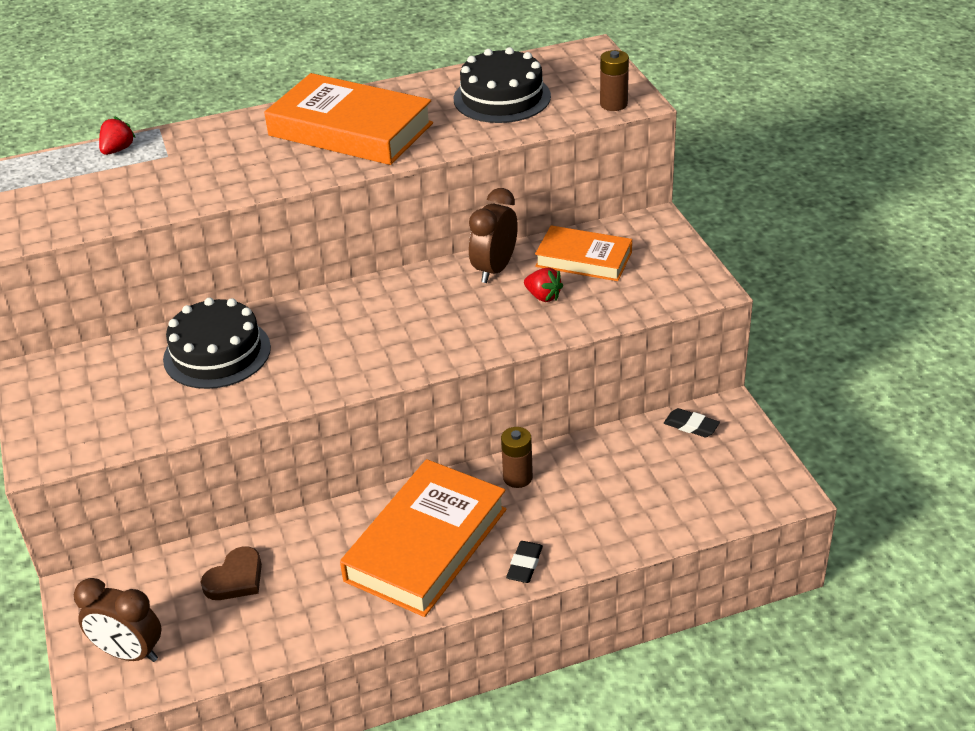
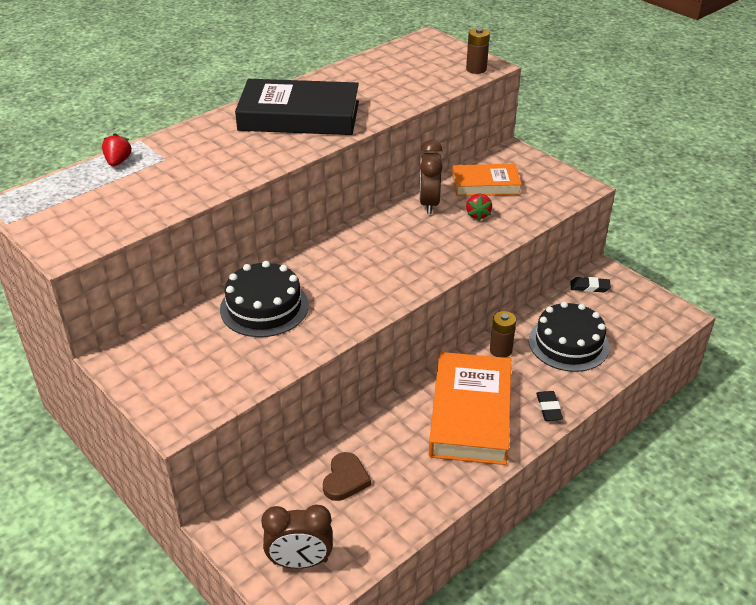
camera: 25 degrees left, 0 degrees up
(350, 130) = (299, 116): orange book -> black book
(502, 97) = (393, 77): black cake -> black cake (568, 343)
(543, 296) = (477, 215): red strawberry -> red strawberry turned 75 degrees clockwise

